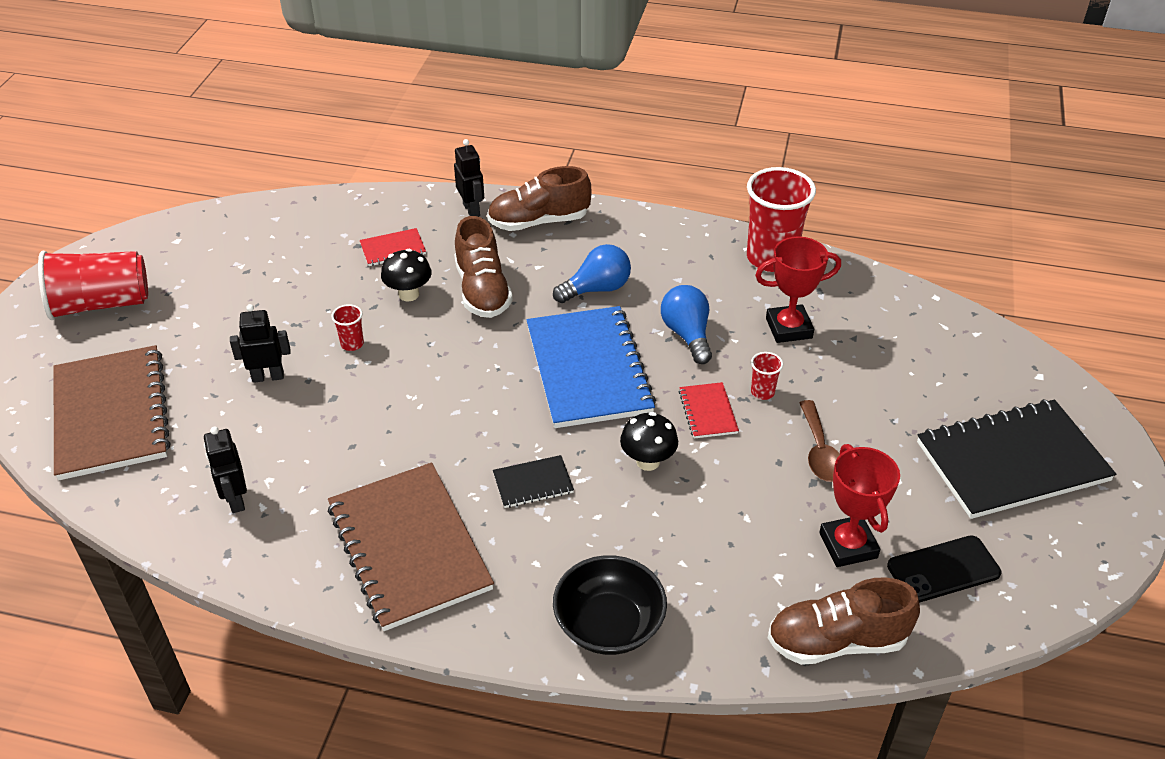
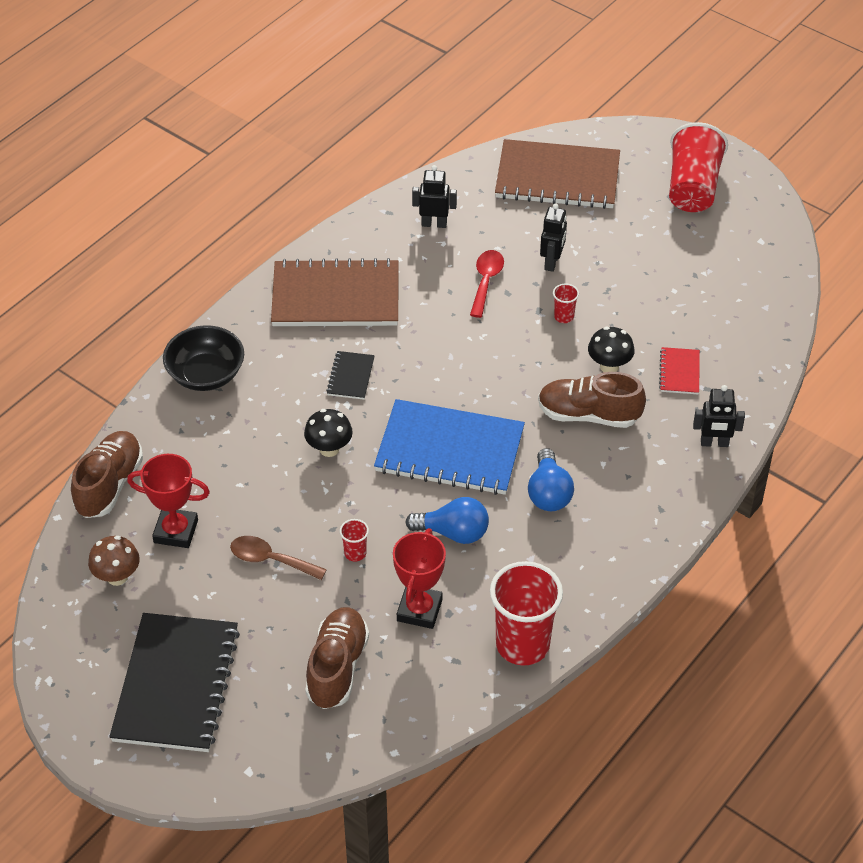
camera: 115 degrees right, 5 degrees up
(322, 420) = (486, 281): none -> red spoon
(539, 221) = (671, 486): brown shoe -> brown shoe (337, 667)
(708, 412) = (356, 507): red notebook -> none
(943, 570) = (117, 577): black phone -> brown mushroom

